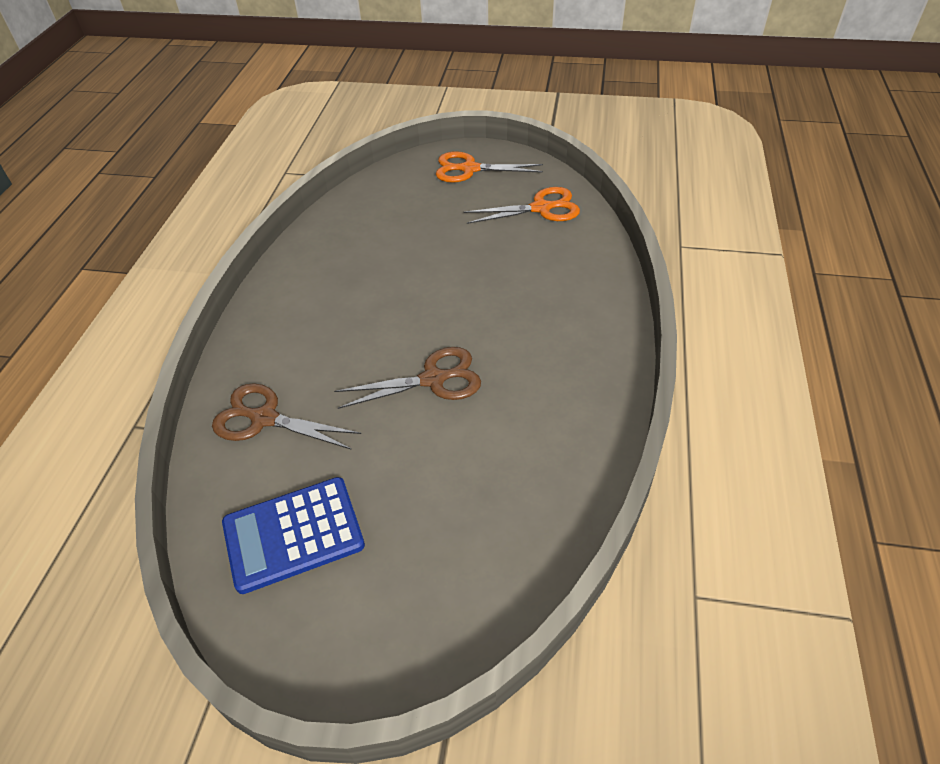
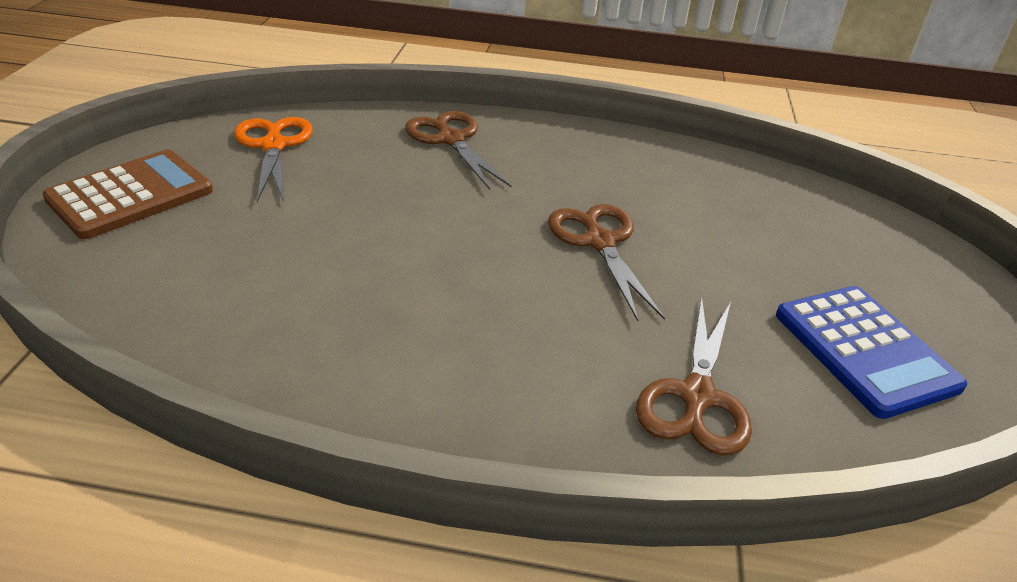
camera: 95 degrees left, 10 degrees down
(469, 169) = (130, 195): orange scissors -> brown calculator
(575, 292) = (451, 139): none -> brown scissors

